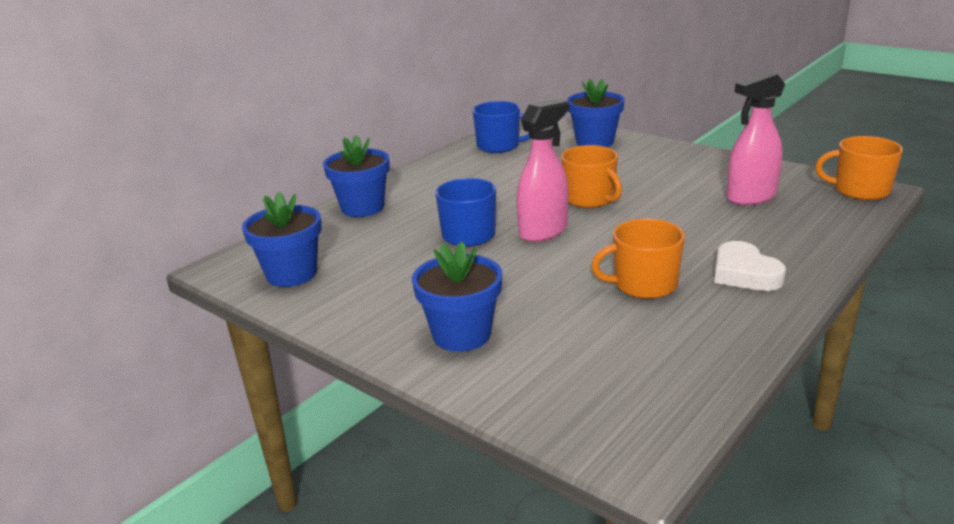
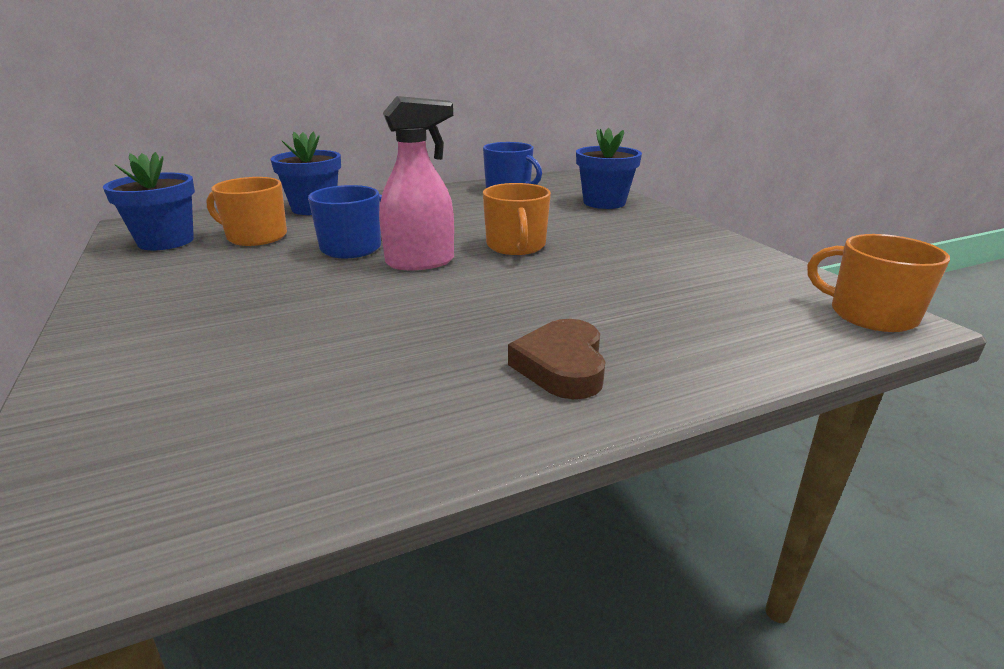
camera: 25 degrees right, 0 degrees up
(461, 335) = (172, 331): blue flower pot -> none
(643, 284) = (425, 340): orange mug -> orange mug (255, 237)
(744, 273) = (562, 366): white heart -> brown heart
(750, 197) = (700, 286): pink spray bottle -> none

